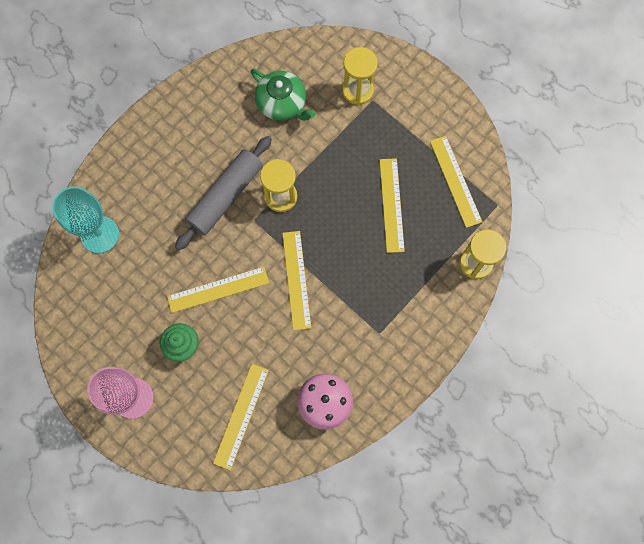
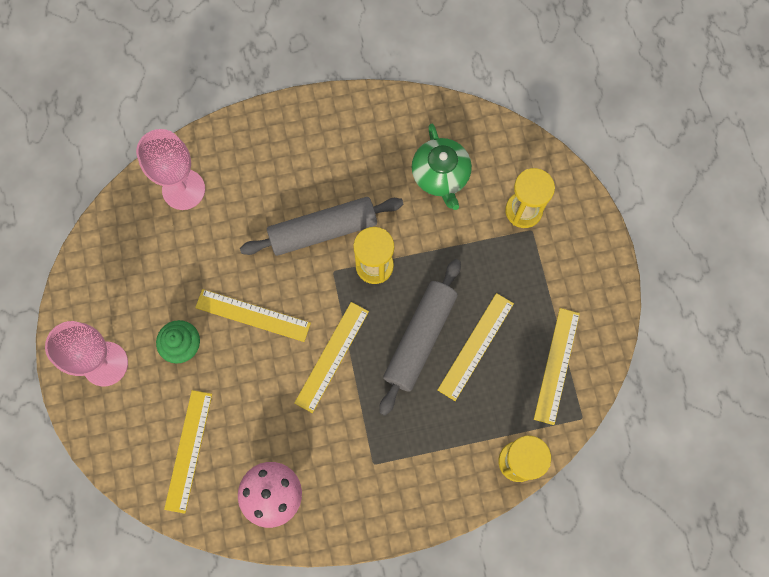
camera: 35 degrees right, 0 degrees up
(99, 234) = (183, 189): turquoise goblet -> pink goblet
(241, 416) = (188, 450): yellow ruler -> yellow ruler turned 45 degrees counterclockwise
(349, 225) = (420, 338): none -> grey rolling pin

